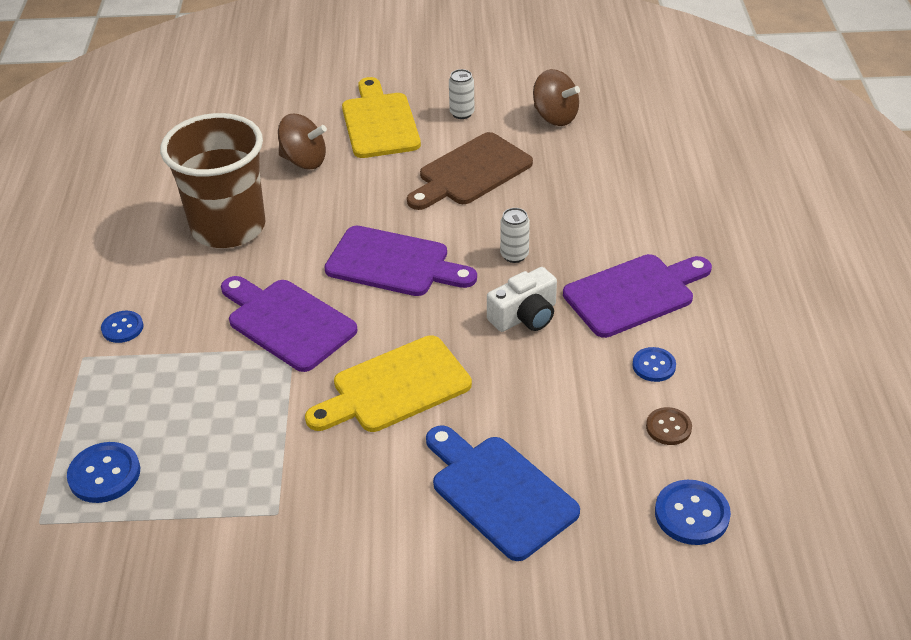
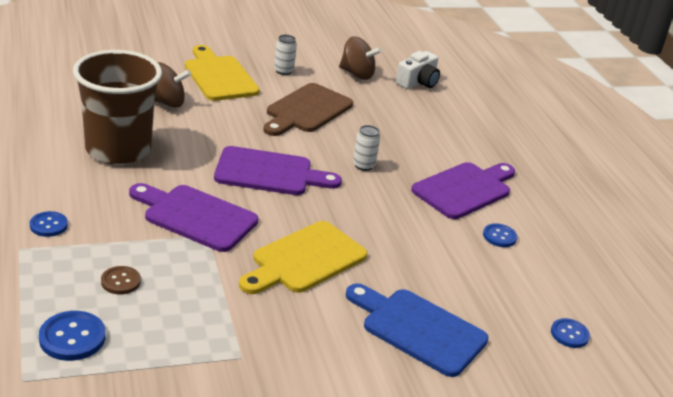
camera: 20 degrees left, 10 degrees down
(525, 316) = (388, 206): white camera -> white camera (418, 82)
(668, 427) = (528, 277): brown button -> brown button (121, 281)
(692, 514) = (569, 334): blue button -> blue button, size x0.65

